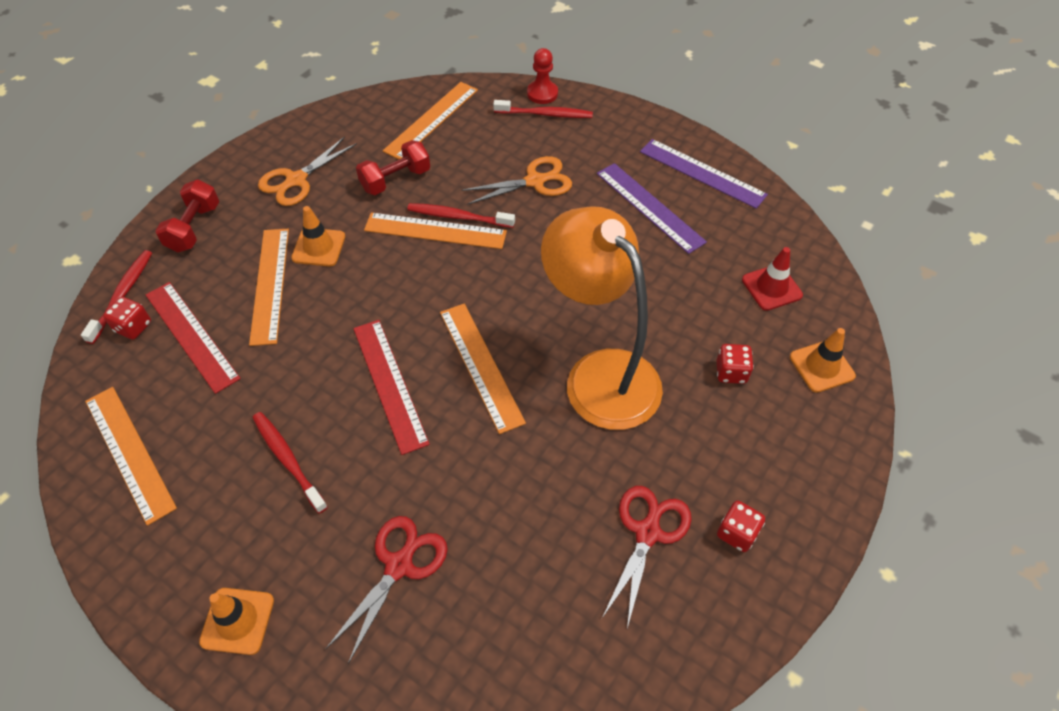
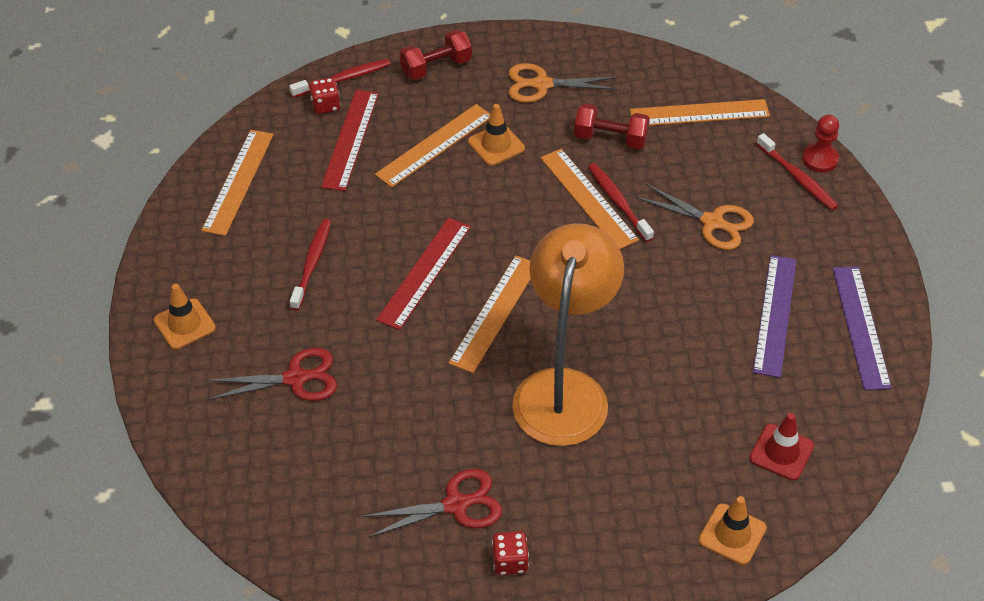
camera: 50 degrees right, 5 degrees down
(731, 372) = (657, 474): red dice -> none

